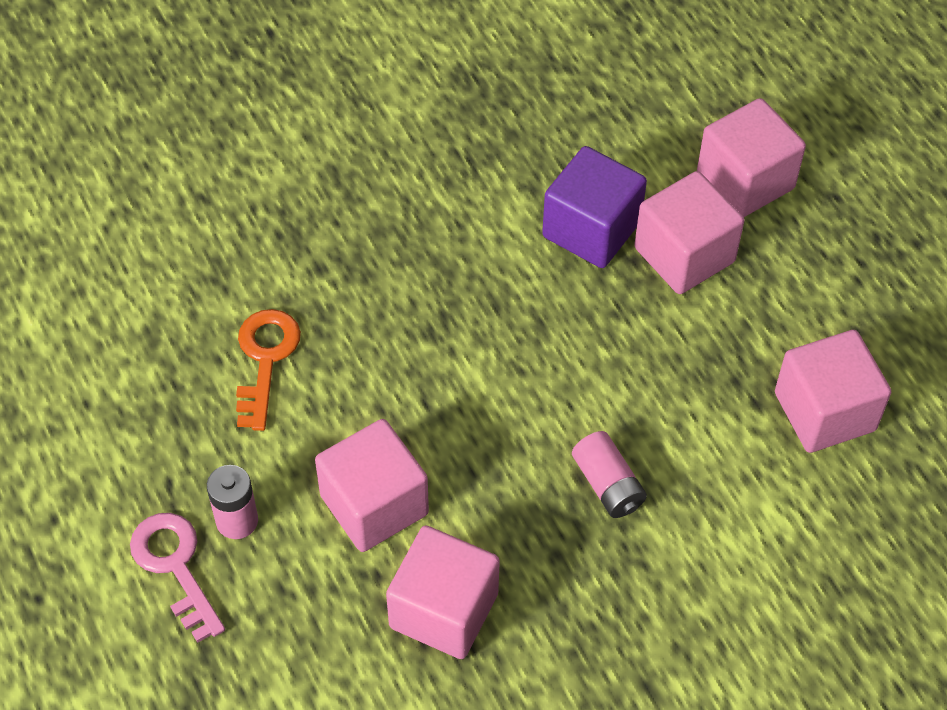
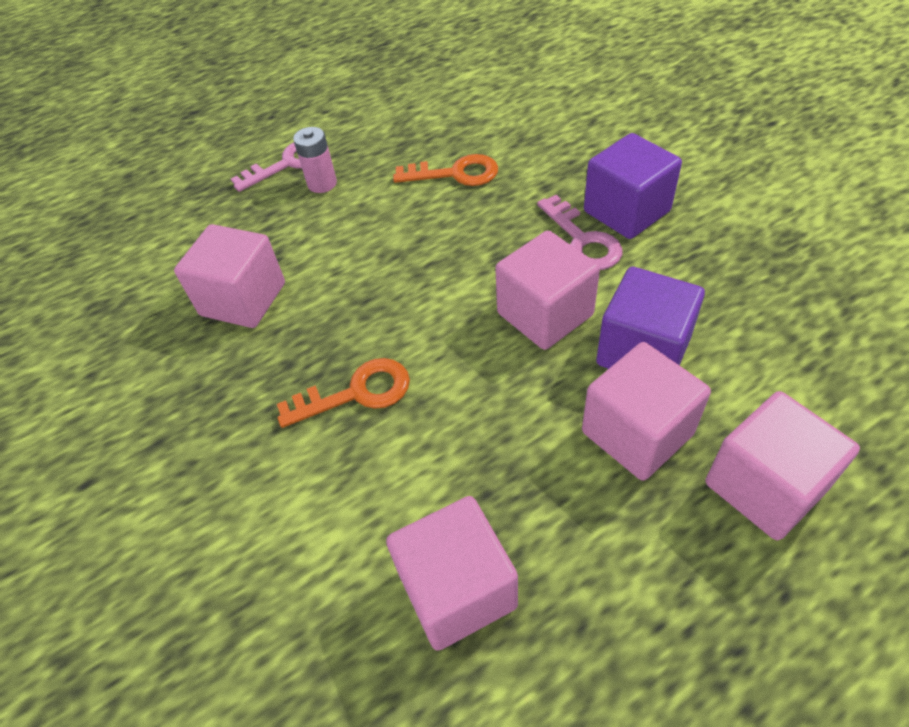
camera: 90 degrees right, 5 degrees down
(374, 505) = (335, 248): pink cube -> pink cube (545, 314)
(387, 199) = (626, 211): none -> purple cube
(424, 249) = (582, 240): none -> pink key
(608, 485) = (356, 393): pink battery -> orange key

